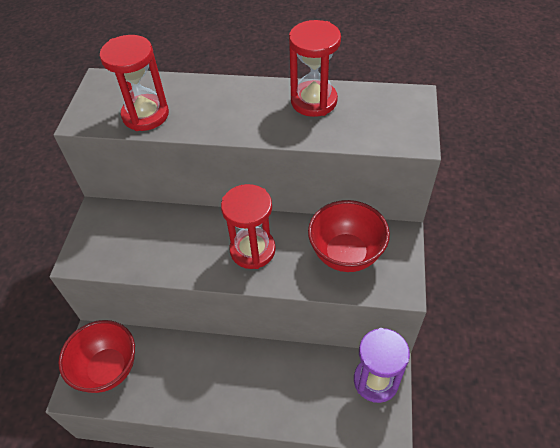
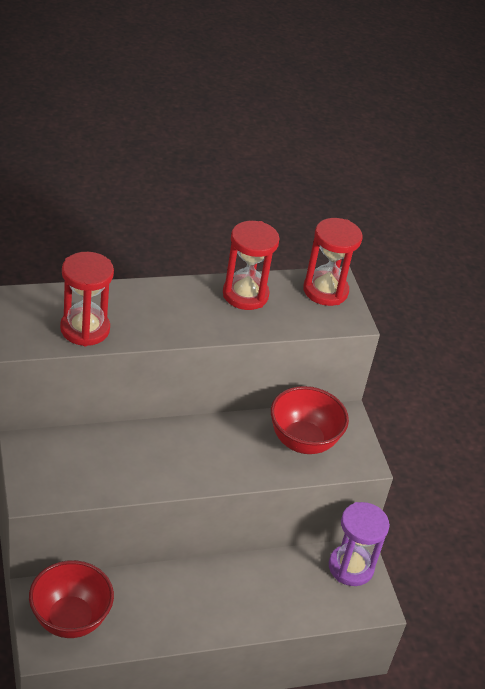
camera: 30 degrees left, 10 degrees down
(252, 250) = (211, 453): red hourglass -> red hourglass (325, 291)

